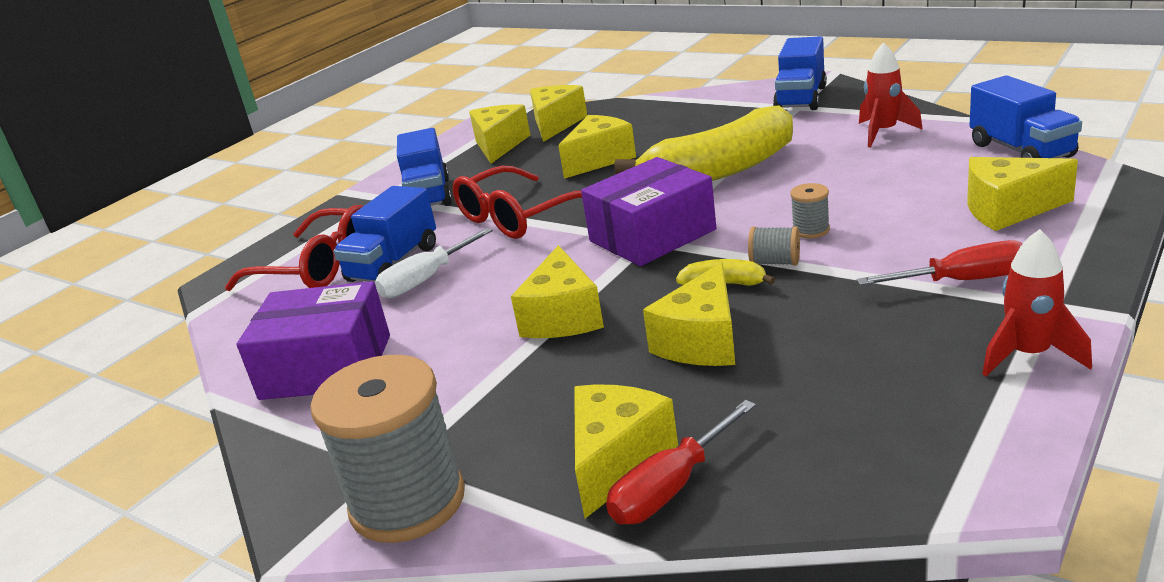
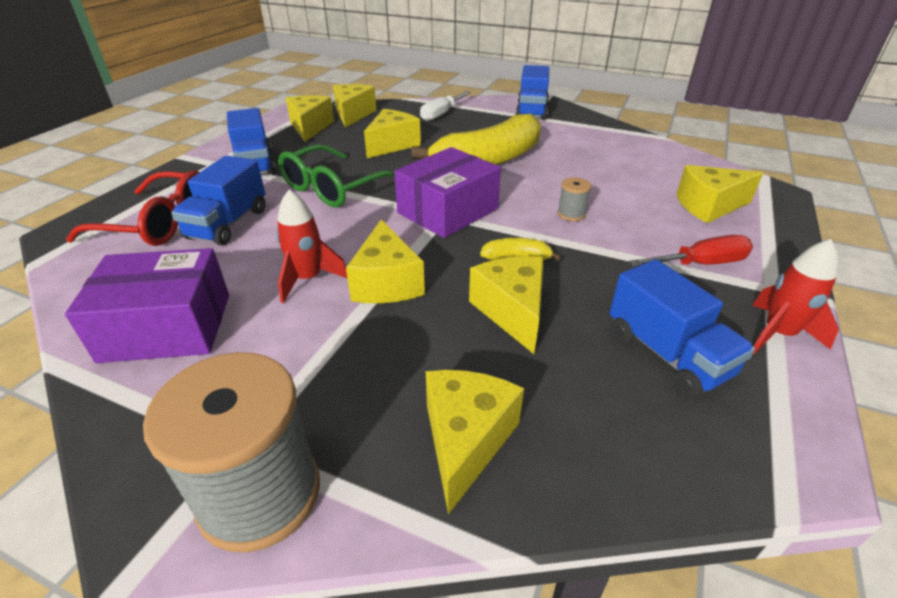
camera: 15 degrees left, 10 degrees up
(426, 279) = (259, 240): white screwdriver -> white screwdriver (441, 114)
(518, 217) = (333, 188): red glasses -> green glasses
(671, 487) = (525, 473): red screwdriver -> none
(702, 341) = (512, 311): yellow cheese -> yellow cheese turned 150 degrees clockwise
(775, 262) = (552, 240): grey spool -> none
(883, 132) = (598, 140): red rocket -> red rocket (308, 279)
(1021, 150) = (698, 161): blue truck -> blue truck (667, 353)

